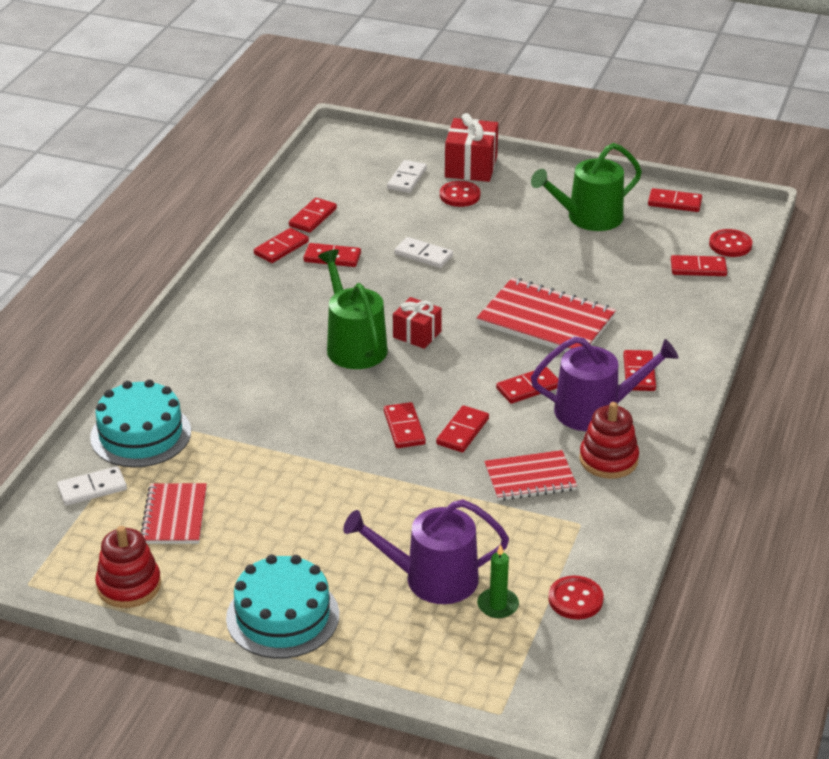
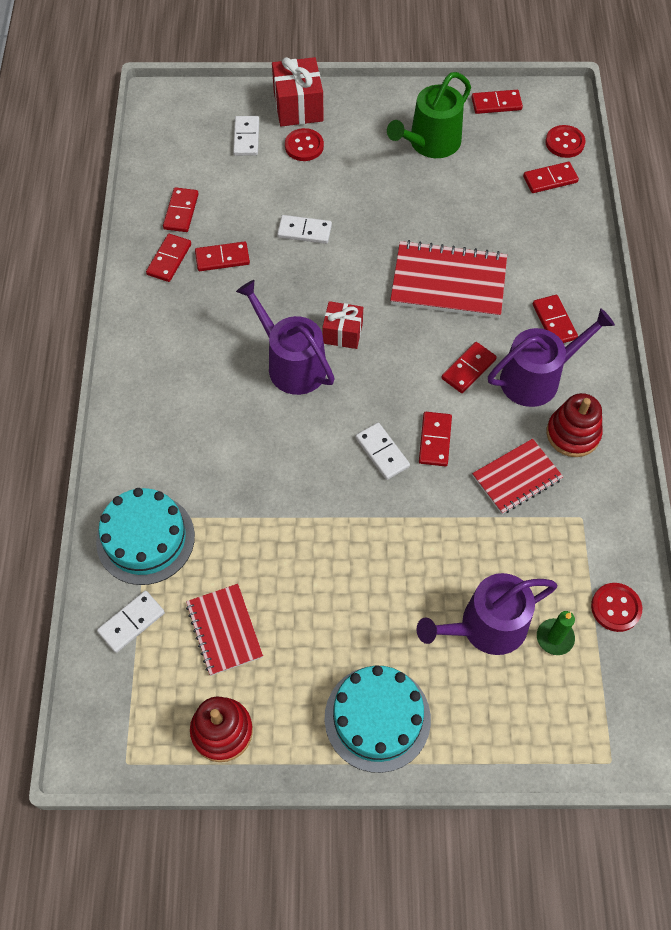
camera: 20 degrees left, 25 degrees up
(353, 345) = (291, 364): green watering can -> purple watering can
(404, 428) = (382, 452): red domino -> white domino

